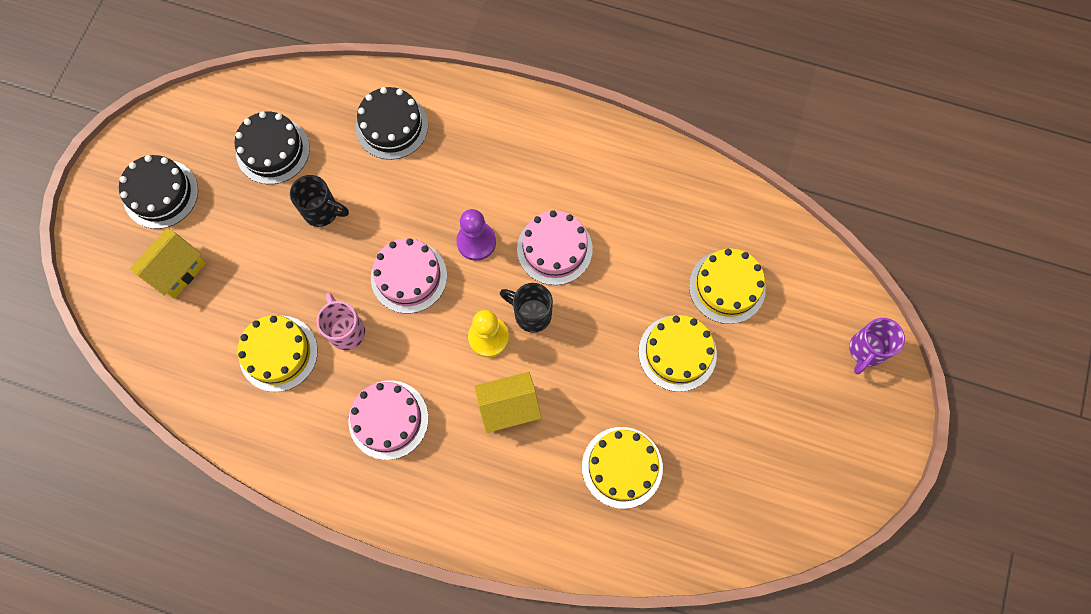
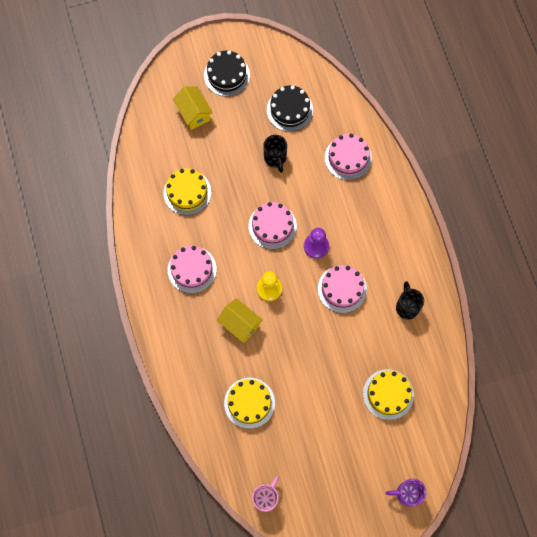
camera: 55 degrees right, 0 degrees up
(177, 270) = (194, 113): yellow house -> yellow house turned 60 degrees clockwise
(346, 331) = (222, 216): pink mug -> pink mug (266, 497)
(392, 126) = (348, 158): black cake -> pink cake
(531, 314) = (297, 301): black mug -> black mug (407, 307)
(677, 353) = (331, 391): yellow cake -> none

